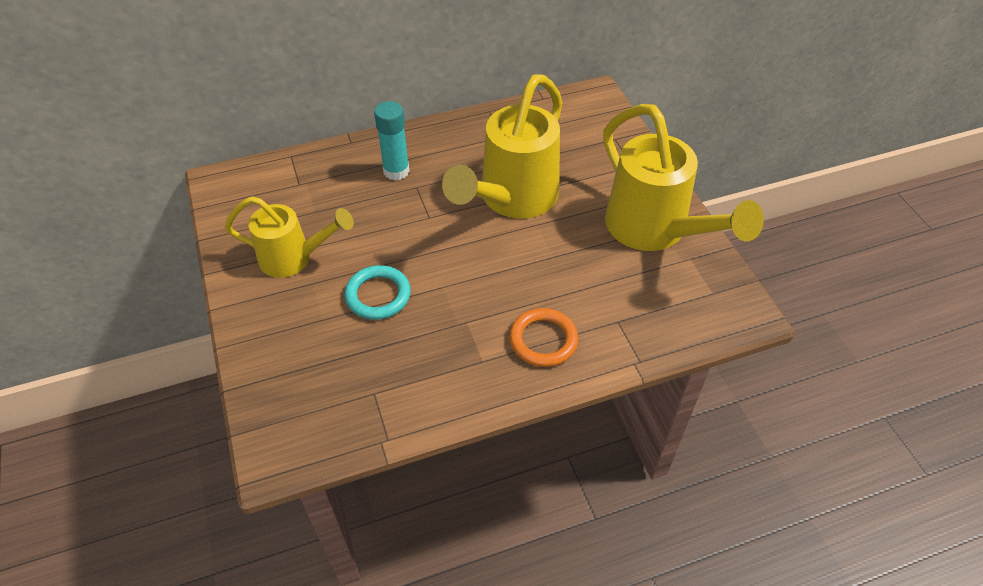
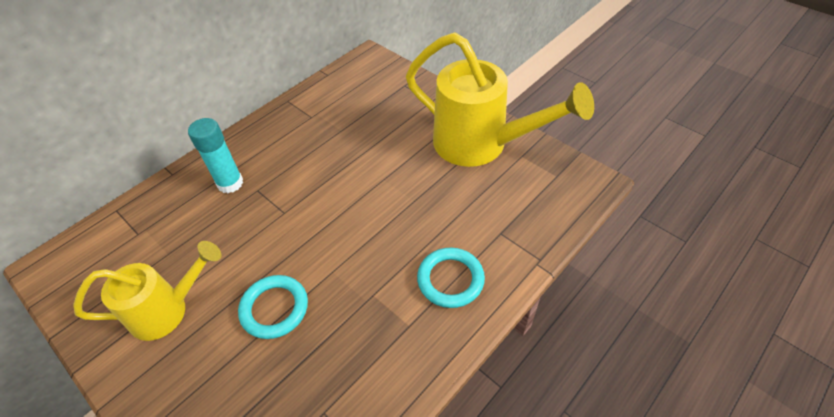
camera: 25 degrees left, 0 degrees up
(511, 200) = (350, 167): yellow watering can -> none
(543, 340) = (450, 279): orange ring -> turquoise ring

